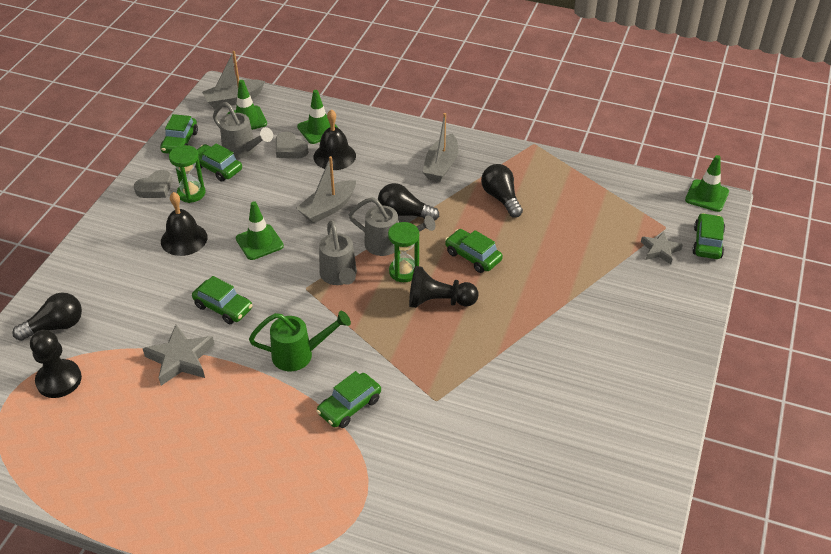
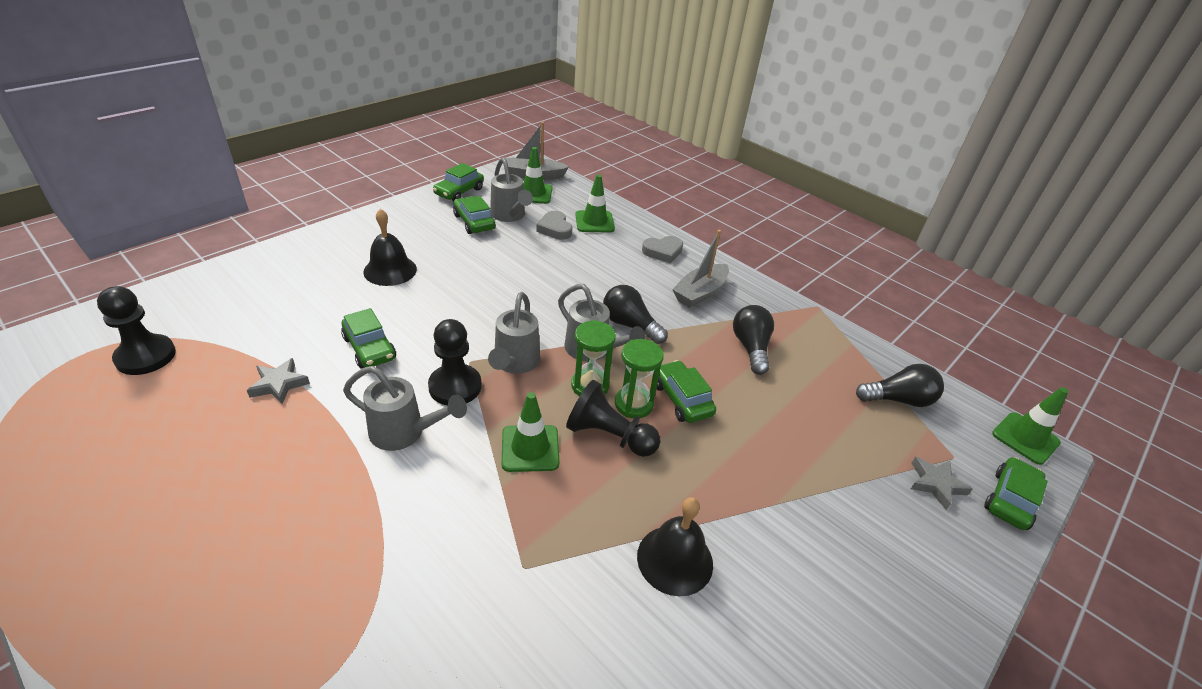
camera: 20 degrees right, 5 degrees down
(55, 326) = (198, 304): black light bulb -> black light bulb (898, 399)
(155, 188) = (404, 219): grey heart -> grey heart (663, 252)
(180, 359) = (279, 384): grey star -> grey star, size x0.64
(191, 193) = (432, 234): green hourglass -> green hourglass (634, 404)
(259, 242) = (459, 299): green traffic cone -> green traffic cone (530, 448)
(300, 354) = (405, 433): green watering can -> grey watering can
(309, 310) = (455, 386): none -> black pawn
(328, 208) = (553, 292): grey boat -> none
(334, 156) = (594, 248): black bell -> black bell (675, 559)
(349, 406) = (411, 525): green car -> none

